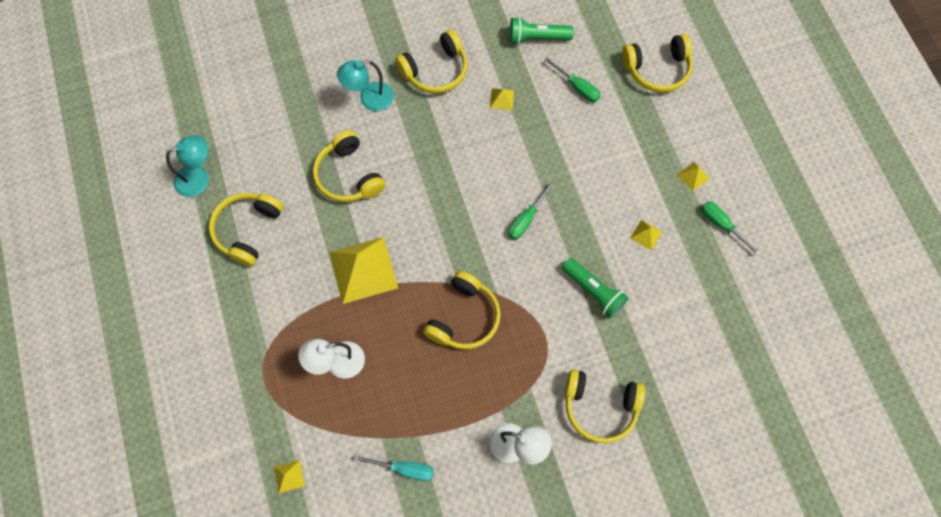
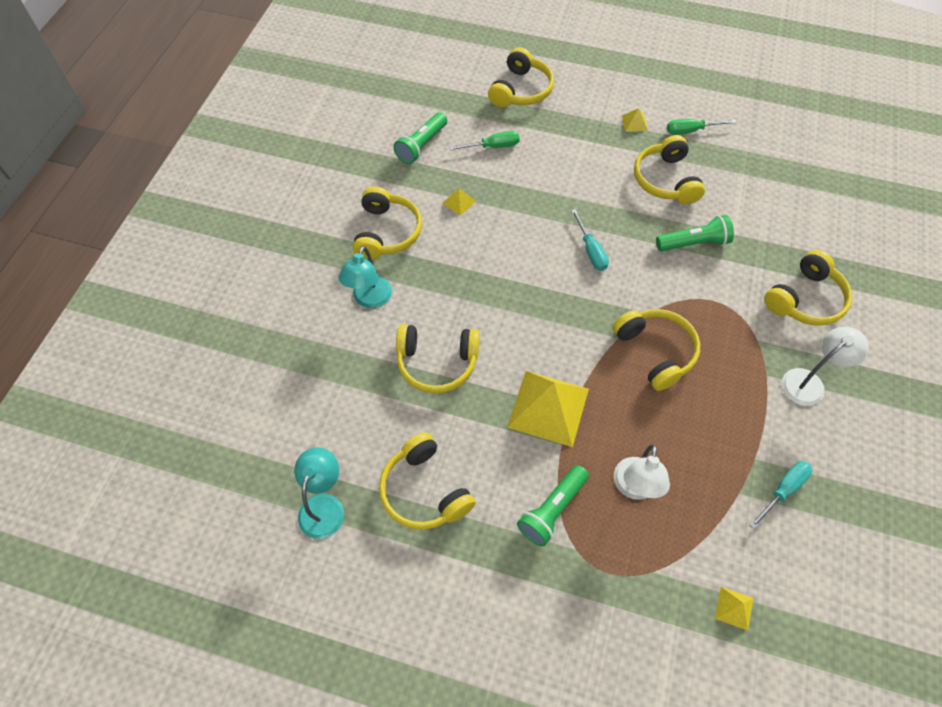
camera: 55 degrees left, 10 degrees down
(285, 318) = (552, 510): none -> green flashlight
(526, 219) = (591, 250): green screwdriver -> turquoise screwdriver
(646, 234) = (665, 180): yellow pyramid -> yellow headphones

